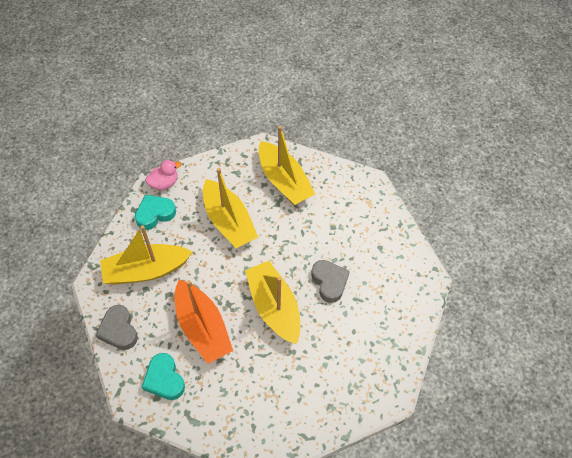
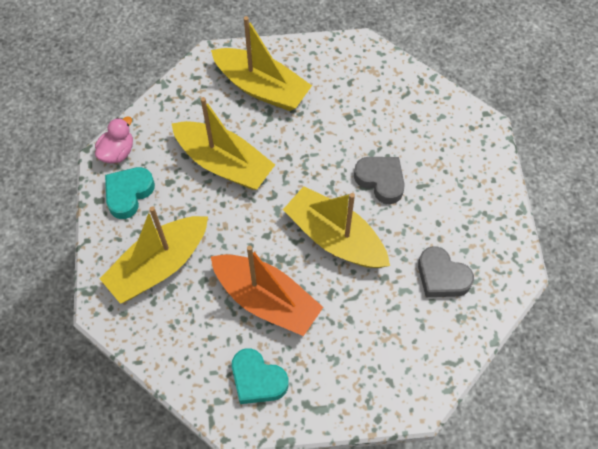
camera: 25 degrees left, 5 degrees up
(119, 330) = (168, 350): grey heart -> grey heart (442, 277)

